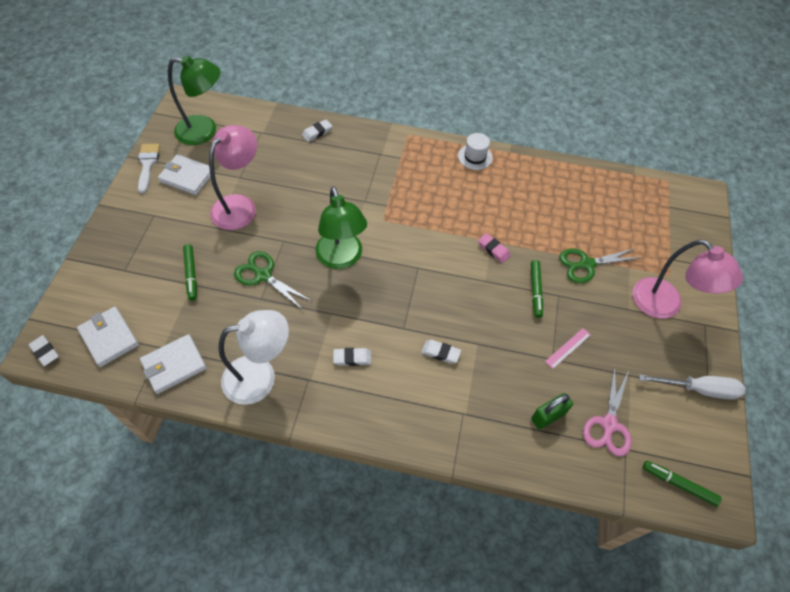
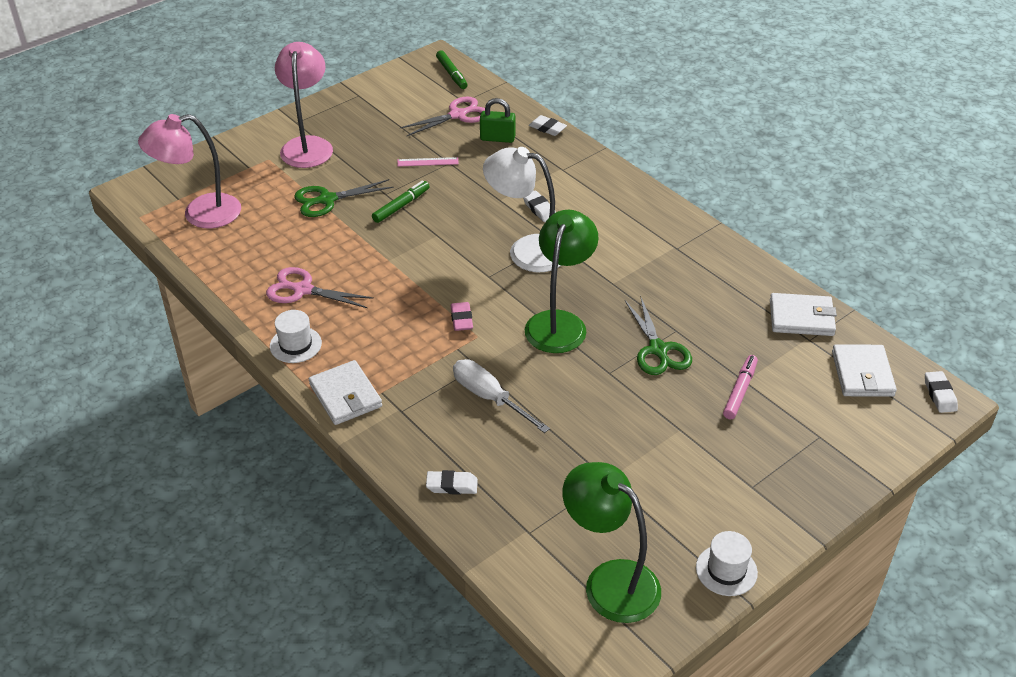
camera: 140 degrees left, 15 degrees down
(147, 164) = (726, 570): white brush -> white hat
(187, 177) = (678, 518): white wallet -> white wallet (345, 395)
(191, 274) = (740, 391): green marker -> pink marker
(240, 205) = (632, 440): pink lamp -> pink lamp (200, 214)
(260, 377) = (720, 270): white lamp -> white lamp (526, 250)
(352, 358) = (623, 242): white eraser -> white eraser (547, 128)
(493, 250) = (397, 252): pink eraser -> pink eraser (461, 319)
(513, 190) = (303, 290): none -> pink scissors
(586, 264) = (327, 200): green scissors -> green scissors turned 135 degrees clockwise
(699, 389) = (363, 99): white screwdriver -> white screwdriver (489, 398)

